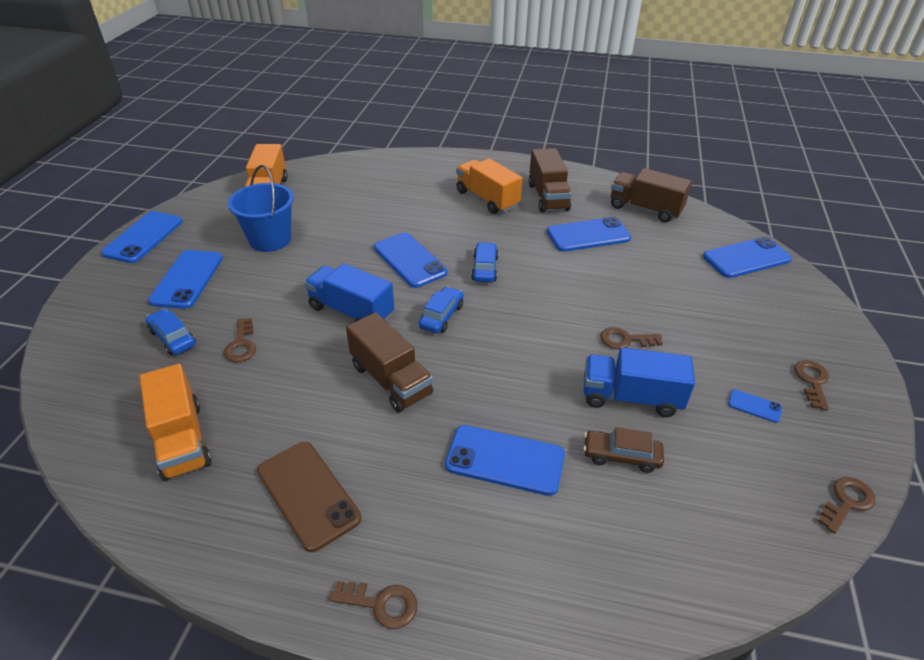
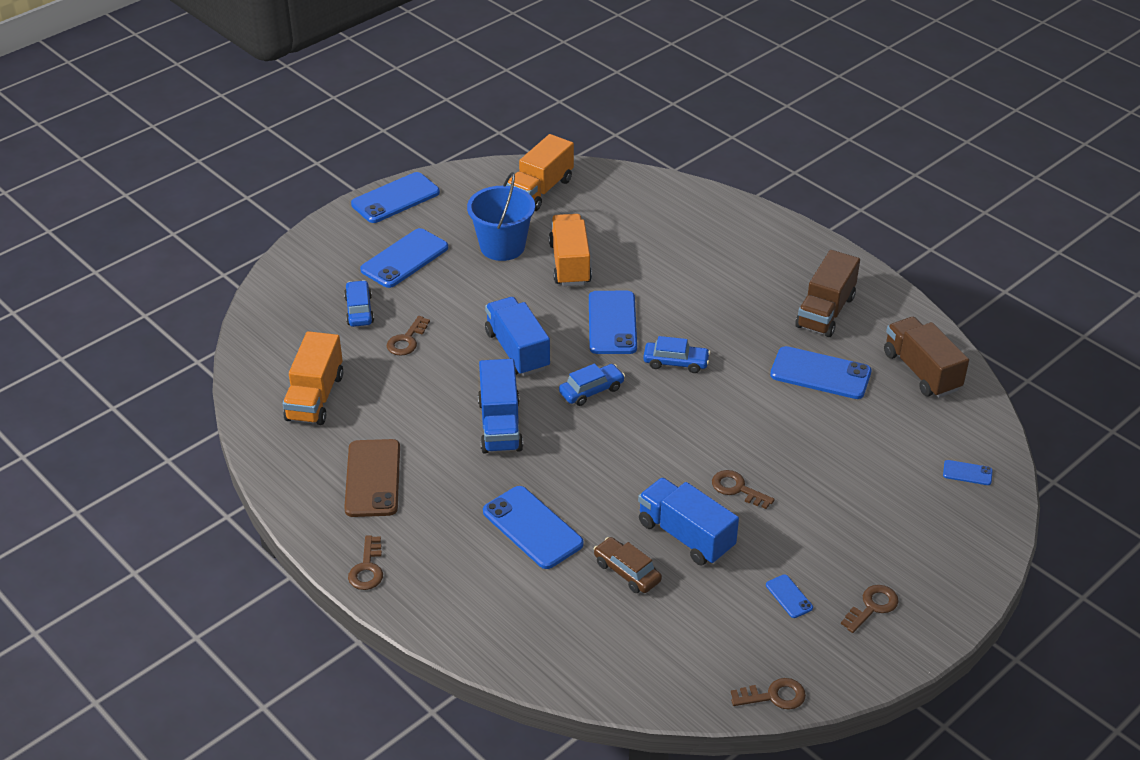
camera: 35 degrees right, 0 degrees up
(381, 604) = (367, 568): brown key -> brown key turned 45 degrees clockwise
(391, 380) = (500, 425): brown truck -> blue truck
(484, 268) = (676, 362): blue car -> blue car turned 60 degrees clockwise
(487, 199) = (755, 287): orange truck -> orange truck (570, 264)
(746, 258) = (967, 473): blue phone -> blue phone, size x0.47

